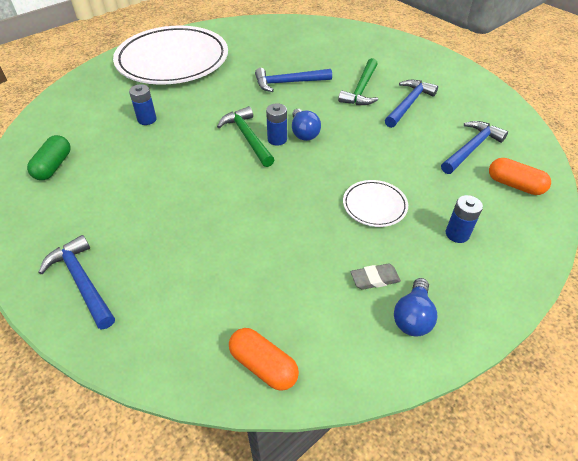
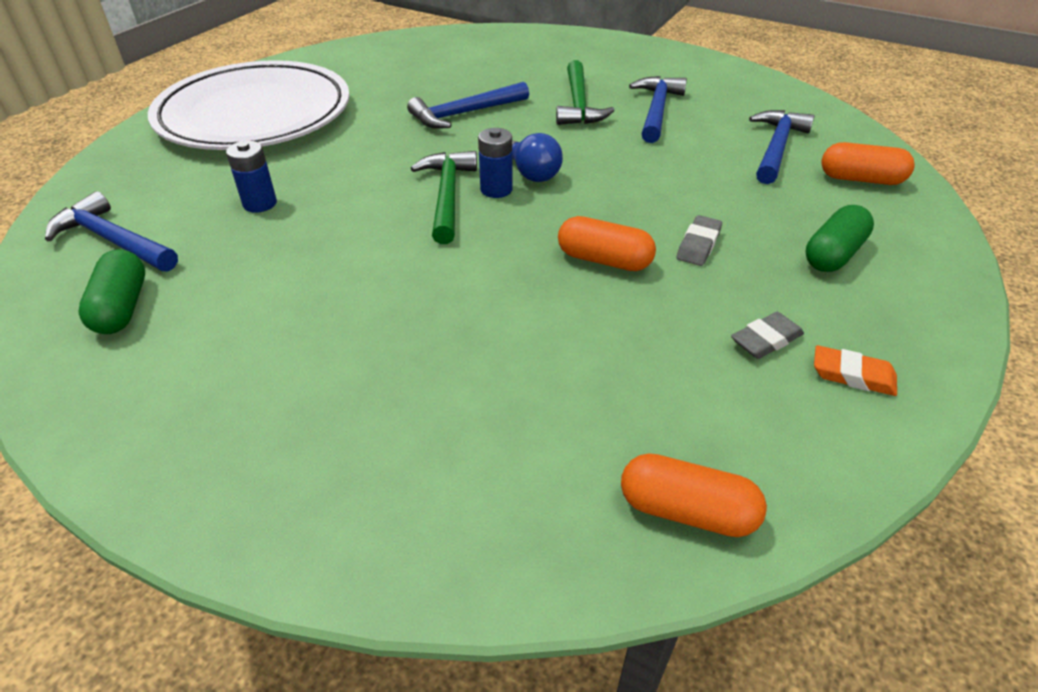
camera: 20 degrees left, 5 degrees down
(82, 281) = (287, 476): blue hammer -> blue hammer (113, 240)
(247, 137) = (447, 196): green hammer -> green hammer turned 45 degrees clockwise
(311, 201) = (604, 260): none -> orange capsule
(374, 205) = (698, 245): white plate -> grey eraser
(413, 317) = (852, 375): blue light bulb -> orange eraser
(457, 234) = (833, 254): blue battery -> green capsule

